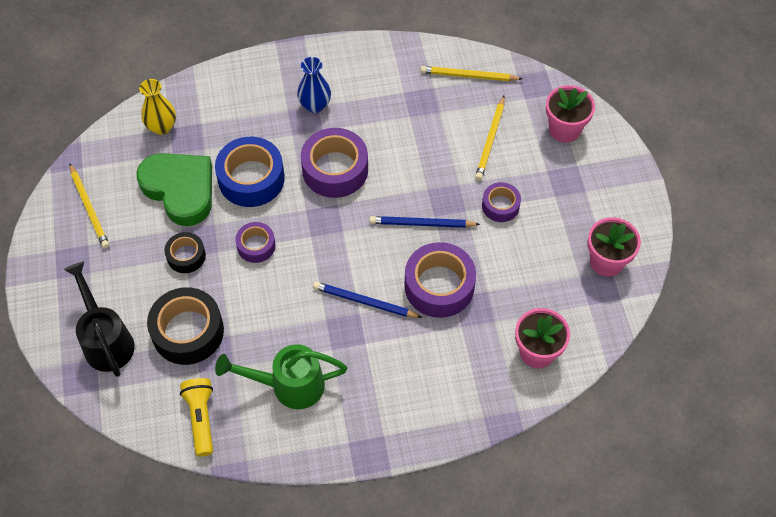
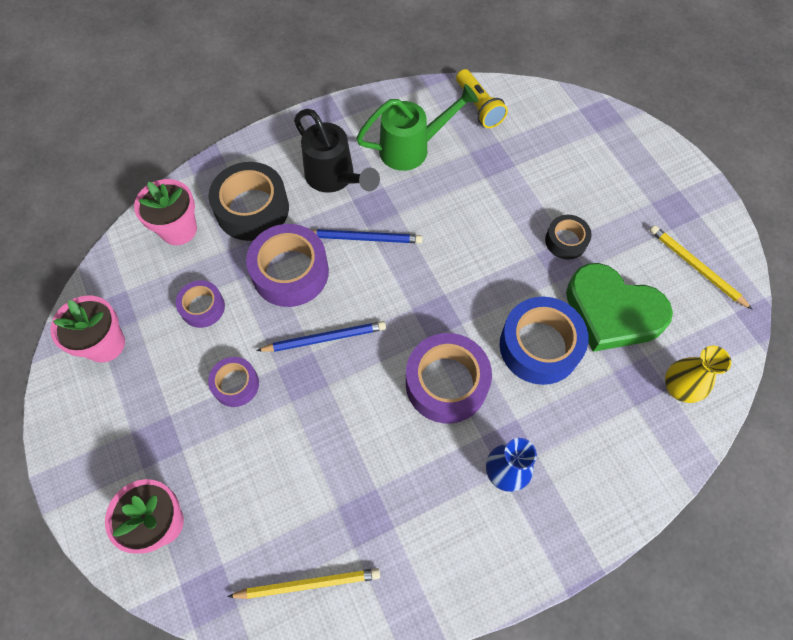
camera: 165 degrees right, 5 degrees up
(106, 339) = (597, 148): black watering can -> black watering can (335, 178)
(188, 331) = (526, 171): black tape -> black tape (252, 209)
(256, 246) = (499, 269): purple tape -> purple tape (202, 307)
(490, 140) = (261, 478): yellow pencil -> none

